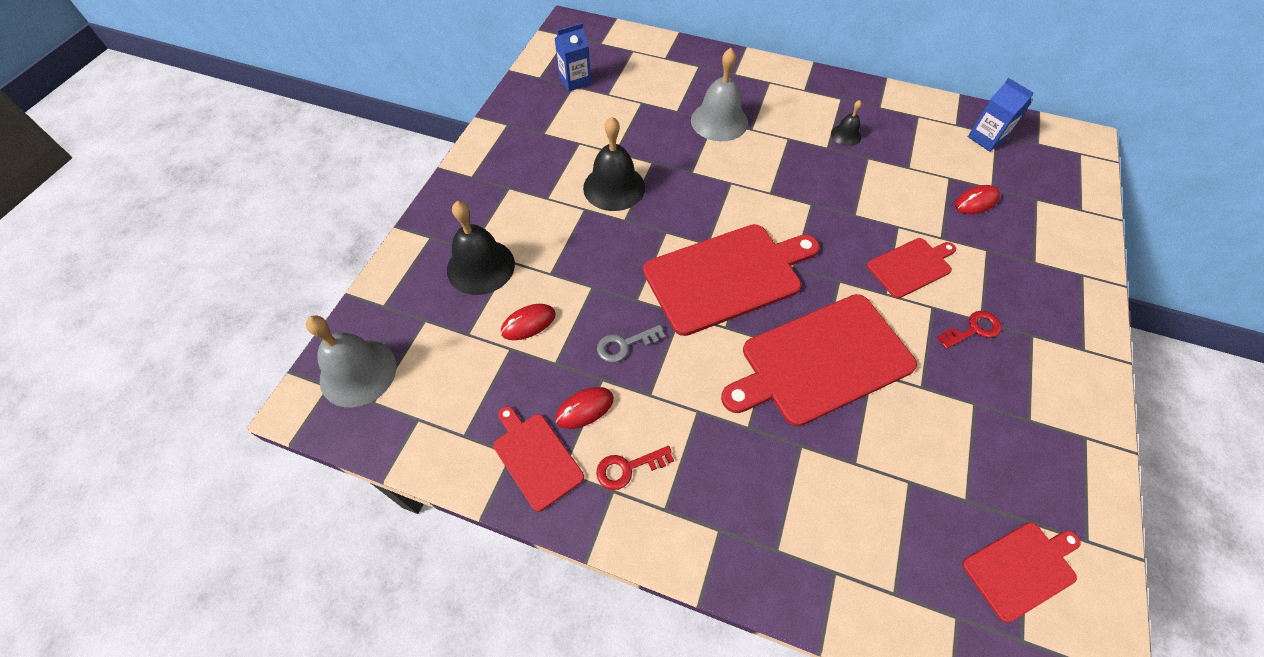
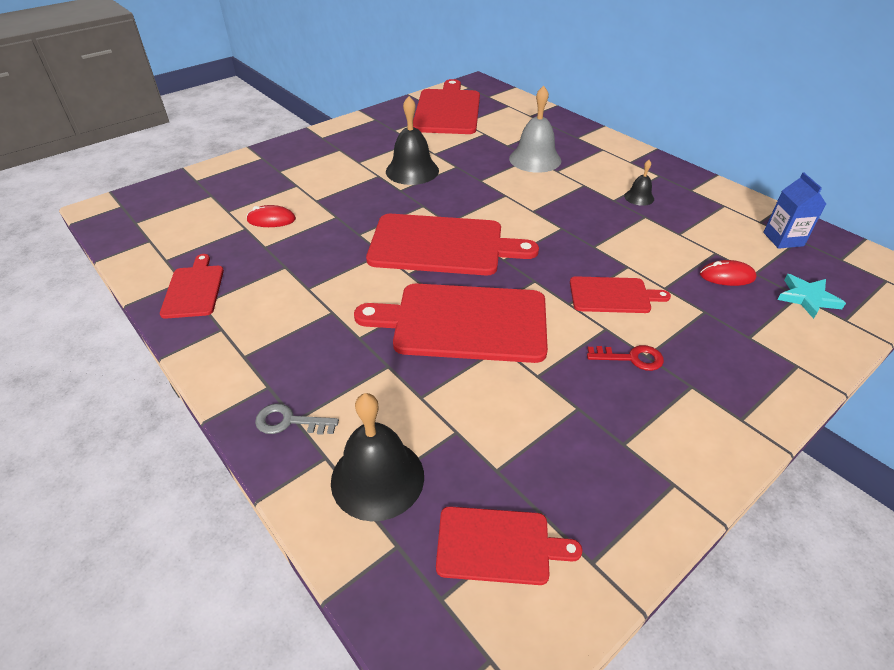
camera: 30 degrees right, 15 degrees down
(358, 372) = (144, 205): grey bell -> none
(480, 266) = (275, 181): black bell -> black bell (377, 478)
(575, 81) = (447, 110): blue carton -> red cutting board
(584, 408) = (255, 277): red mouse -> none
(625, 344) = (322, 255): grey key -> grey key (290, 421)
(628, 468) = (246, 321): red key -> none
(1044, 199) = (807, 298): none -> turquoise star

